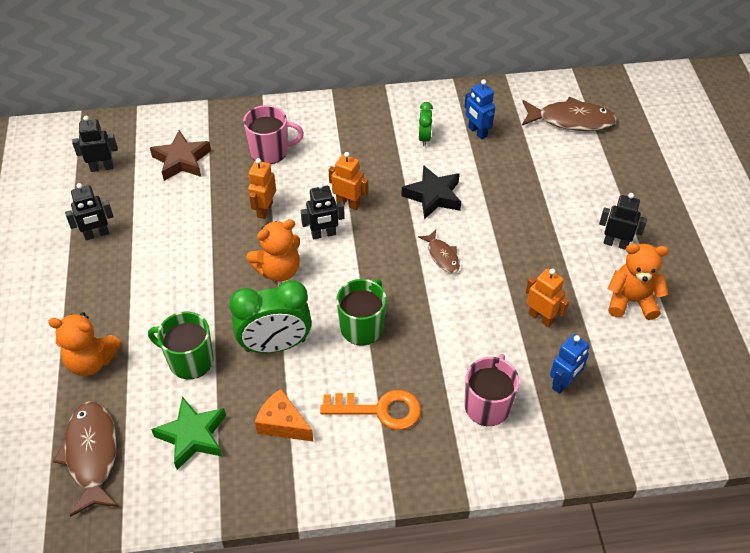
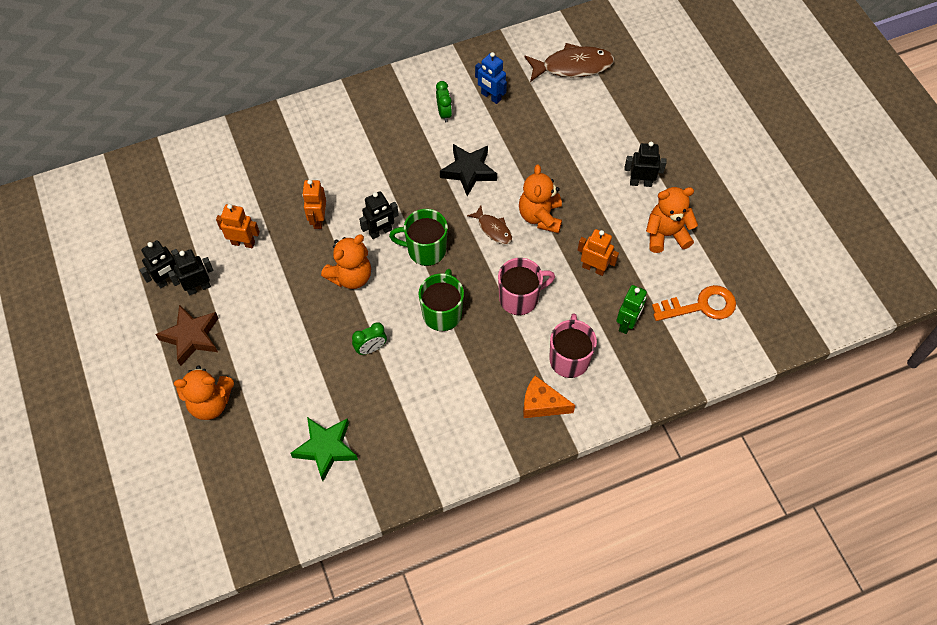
camera: 15 degrees left, 10 degrees up
(92, 454) = (243, 487): brown fish -> none
(102, 167) = (147, 210): black robot -> black robot (198, 288)
(182, 160) = (222, 186): brown star -> brown star (191, 337)
(189, 360) = (299, 381): green mug -> green mug (425, 250)
(270, 151) = (304, 158): pink mug -> pink mug (519, 298)
(275, 345) = (371, 348): green clock -> green clock, size x0.49
(282, 424) = (400, 418): orange cheese -> orange cheese (542, 404)
(348, 203) = (393, 196): orange robot -> orange robot (243, 243)
(379, 410) = (479, 385): orange key -> orange key (700, 306)
(496, 254) = (540, 216): none -> orange teddy bear
(563, 383) = (627, 323): blue robot -> green robot

